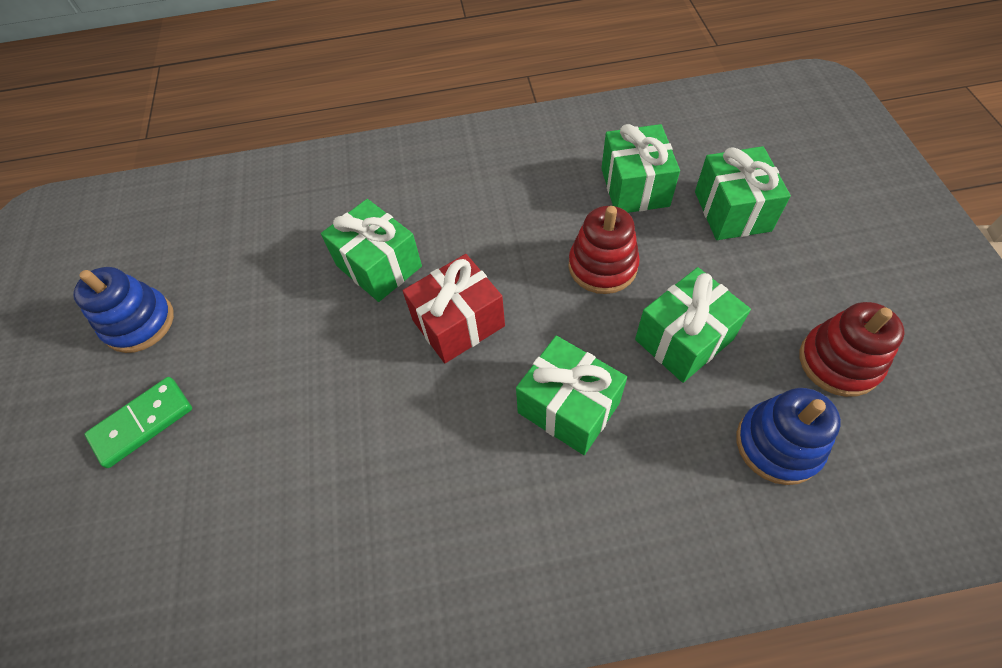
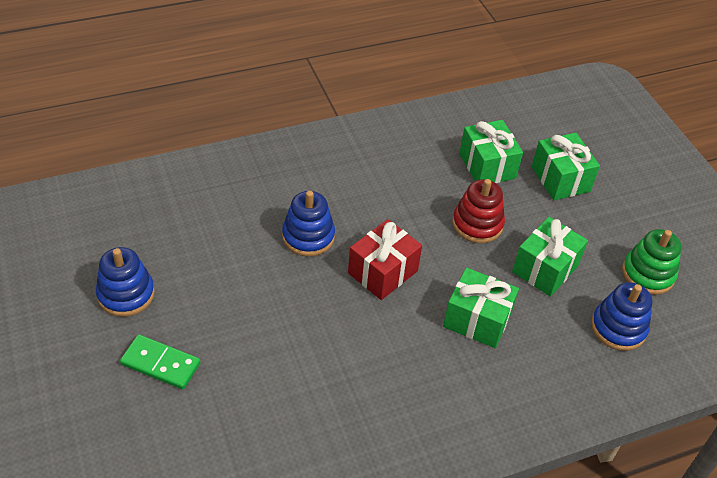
camera: 20 degrees left, 10 degrees down
(142, 423) = (161, 364): green domino -> green domino turned 75 degrees clockwise
(379, 266) = (308, 236): green gift -> blue stacking toy
(838, 362) = (648, 274): red stacking toy -> green stacking toy

